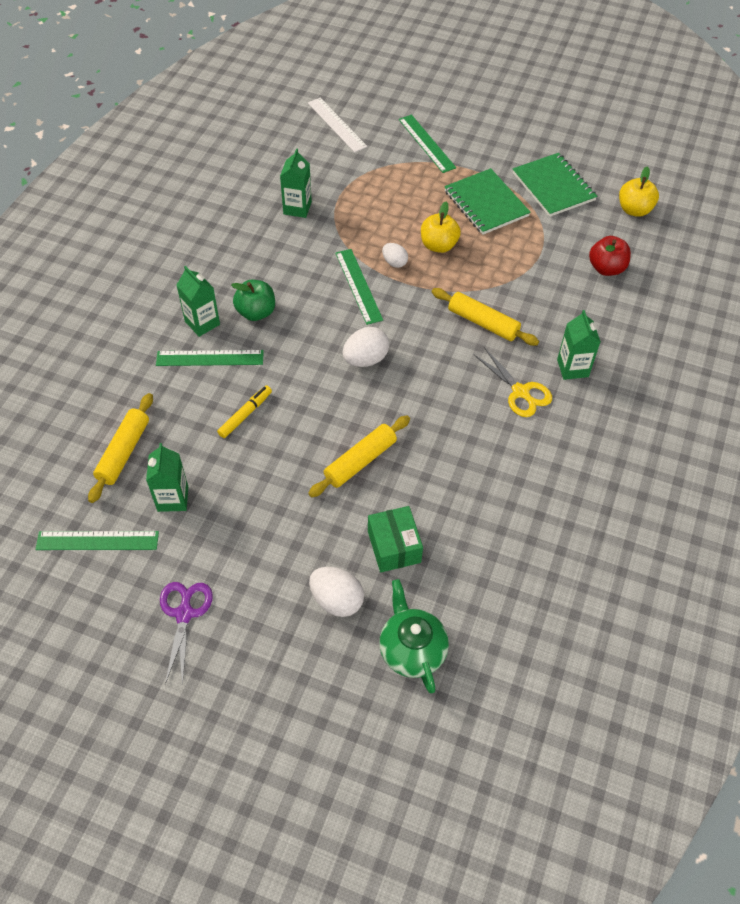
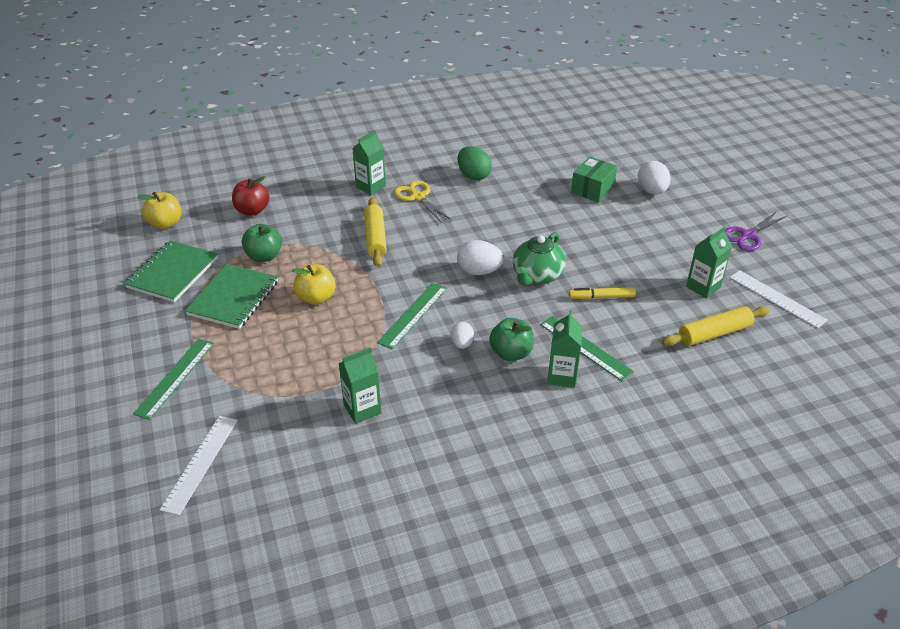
camera: 130 degrees left, 15 degrees down
(97, 541) = (777, 298): green ruler -> white ruler
(360, 461) = (559, 229): yellow rolling pin -> none
(394, 262) = (364, 310): white egg -> white egg (462, 344)
(412, 649) = (635, 157): green teapot -> green teapot (537, 276)
(518, 462) = (473, 176): none -> green egg
(520, 392) = (418, 197): yellow scissors -> yellow scissors turned 45 degrees counterclockwise
(525, 243) = (264, 256): none -> green apple

